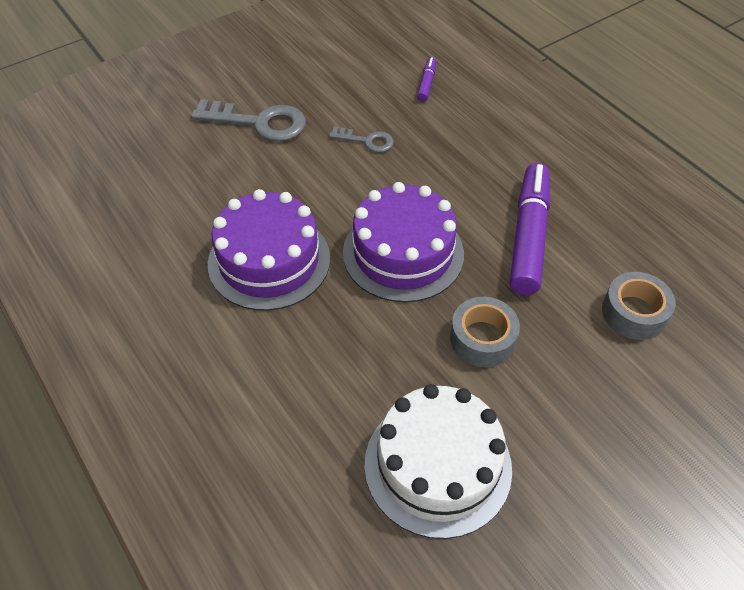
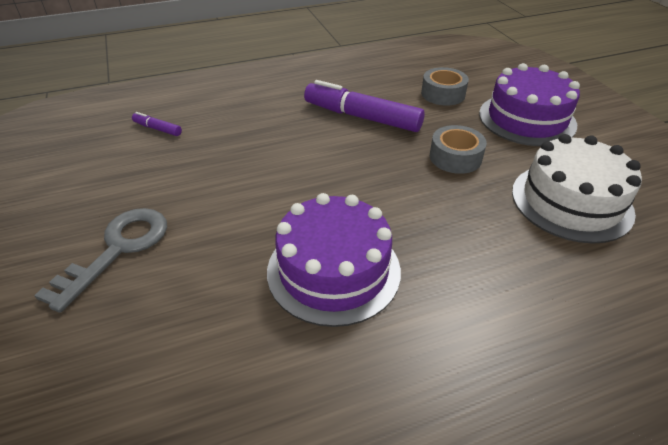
camera: 75 degrees left, 10 degrees down
(367, 141) = (206, 176): grey key -> none
(403, 253) = (356, 180): purple cake -> purple cake (527, 119)

